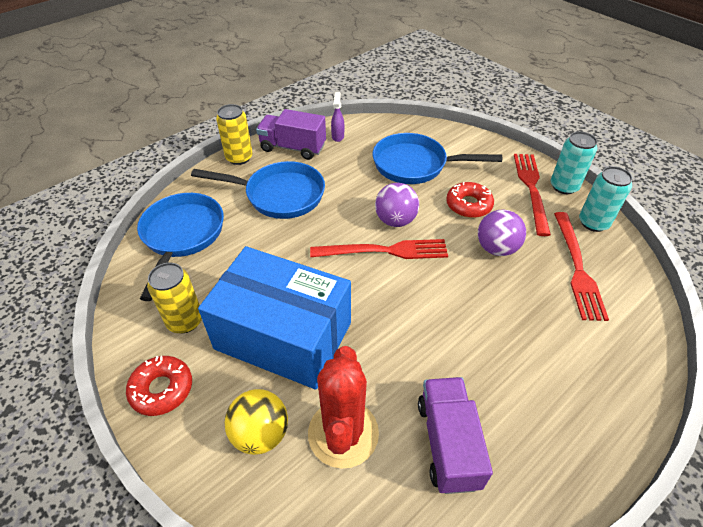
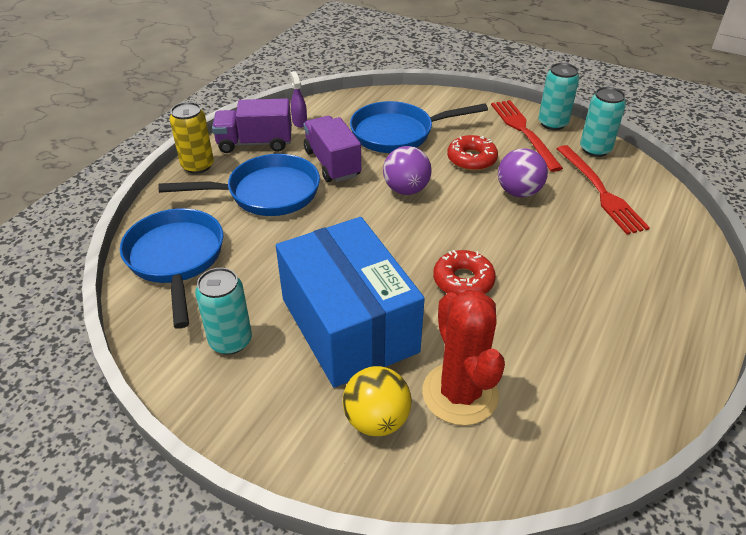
camera: 20 degrees left, 5 degrees down
(162, 389) = (243, 412): red donut -> red donut (463, 281)
(185, 321) = (230, 341): yellow can -> turquoise can
(283, 335) = (349, 325): blue box -> blue box turned 60 degrees clockwise
(384, 251) = (410, 220): red fork -> none
(448, 443) = (563, 371): purple truck -> purple truck (332, 163)

